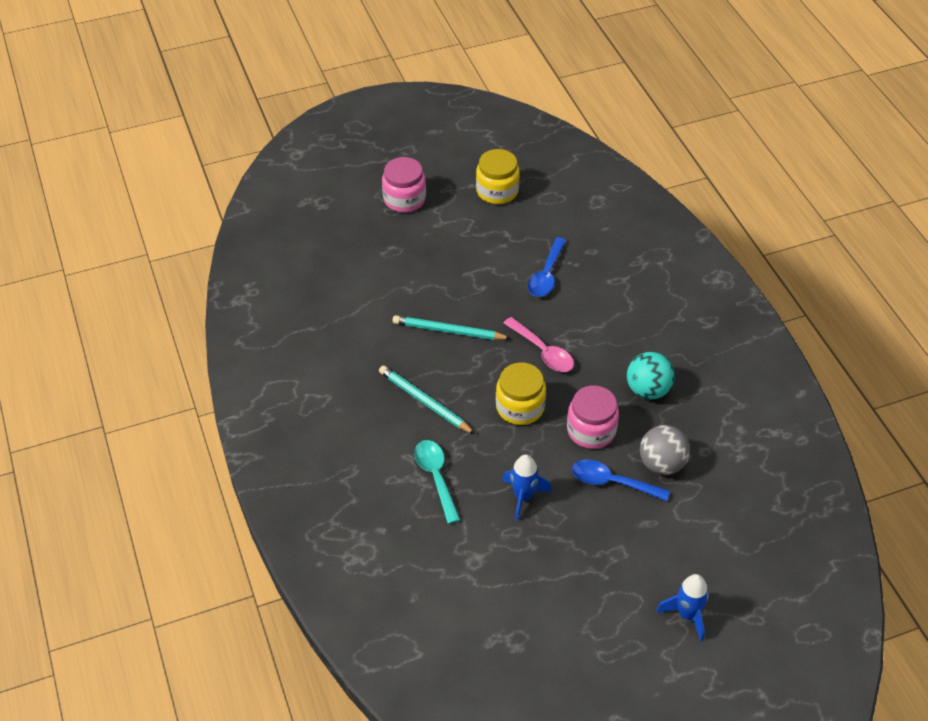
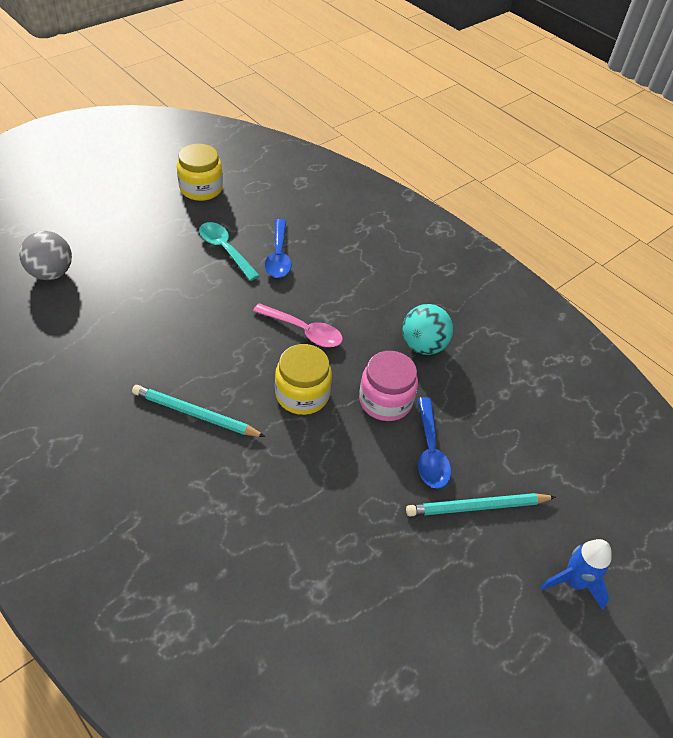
camera: 25 degrees left, 0 degrees up
(404, 199) = (108, 211): pink jar -> none
(436, 477) = (237, 499): turquoise spoon -> turquoise spoon (225, 250)
(449, 331) = (197, 331): turquoise pencil -> turquoise pencil (477, 507)
(523, 497) = (344, 495): blue rocket -> none
(612, 482) = (430, 451): blue spoon -> blue spoon turned 90 degrees counterclockwise
(661, 464) = (470, 418): grey ball -> grey ball (51, 273)

